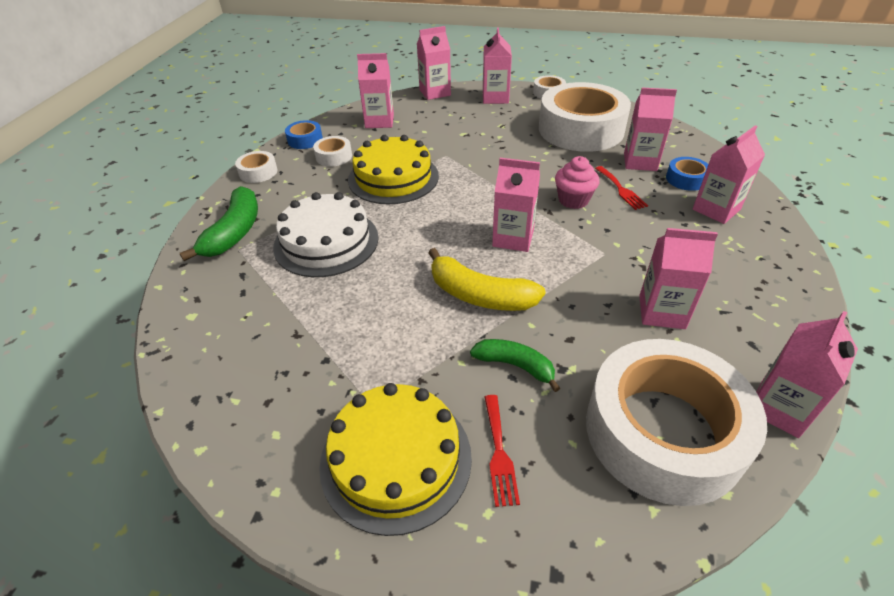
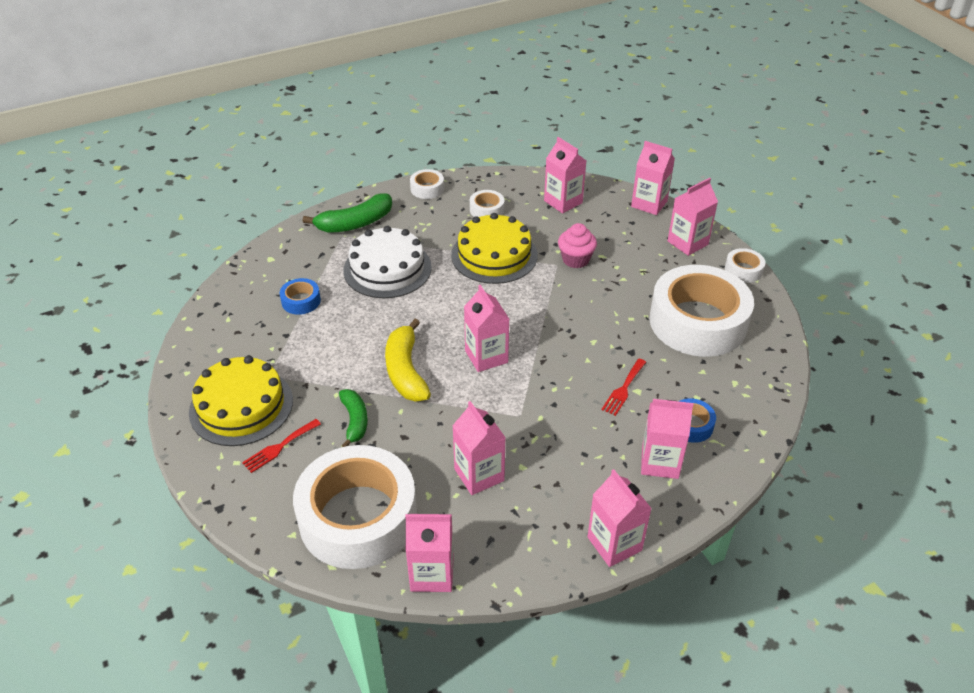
camera: 50 degrees right, 0 degrees up
(305, 140) = (491, 182): blue tape -> blue tape (301, 301)
(573, 200) = (574, 367): pink cupcake -> pink cupcake (575, 259)
(640, 162) = (685, 383): pink carton -> pink carton (614, 544)

